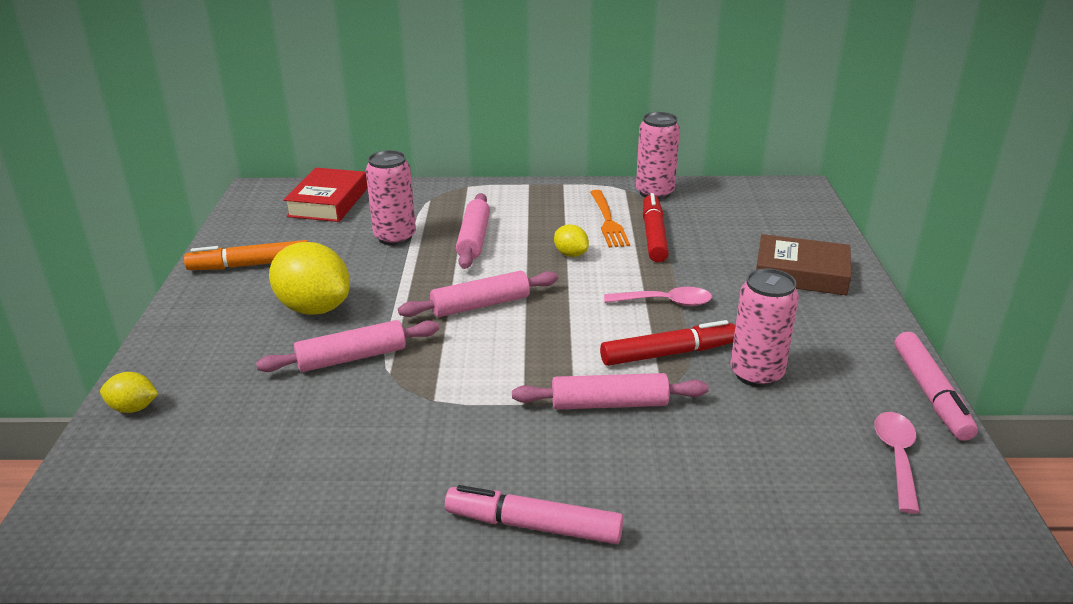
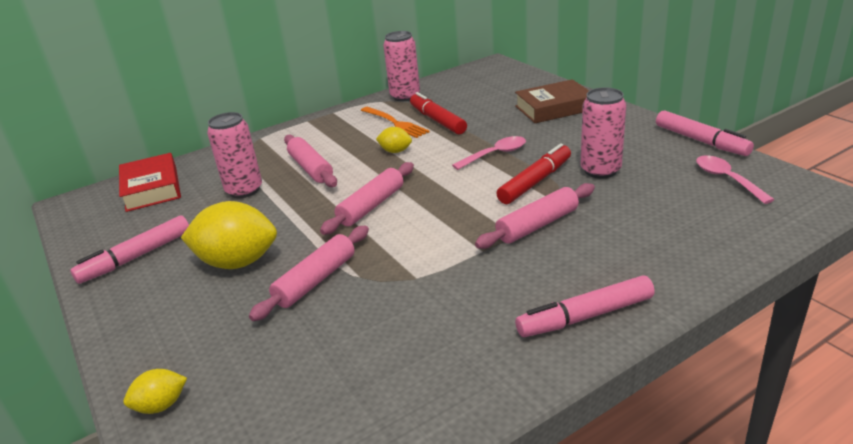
camera: 30 degrees left, 0 degrees up
(250, 265) = (136, 257): orange marker -> pink marker

